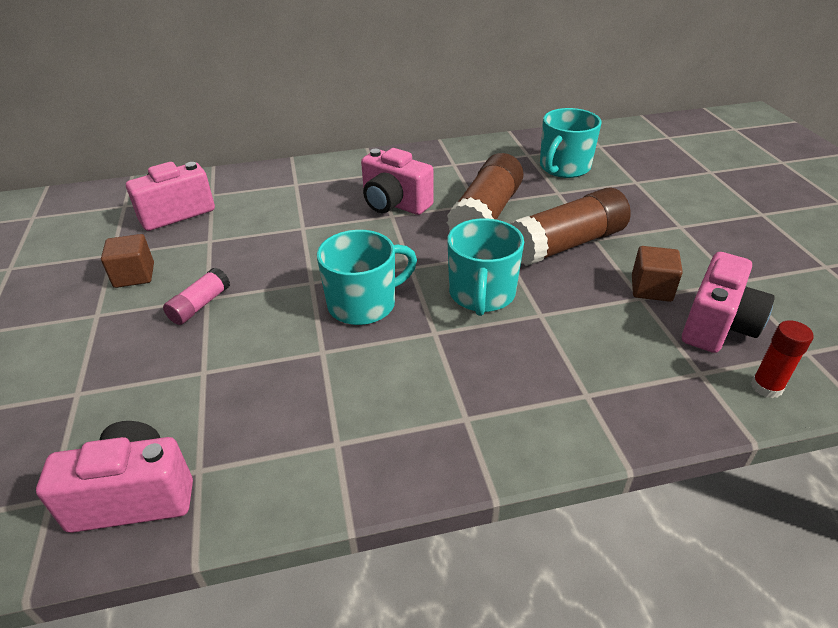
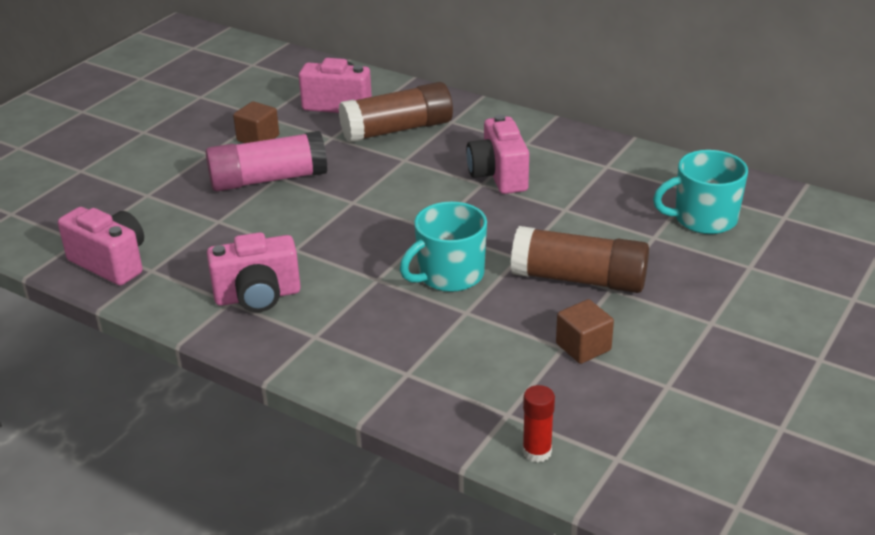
camera: 45 degrees right, 5 degrees down
(200, 305) = (268, 179): pink glue stick -> pink glue stick, size x2.00
(363, 304) = (362, 235): turquoise mug -> none
(486, 214) = (557, 221): brown glue stick -> brown glue stick (397, 130)
(717, 325) = (583, 399): pink camera -> pink camera (258, 296)

